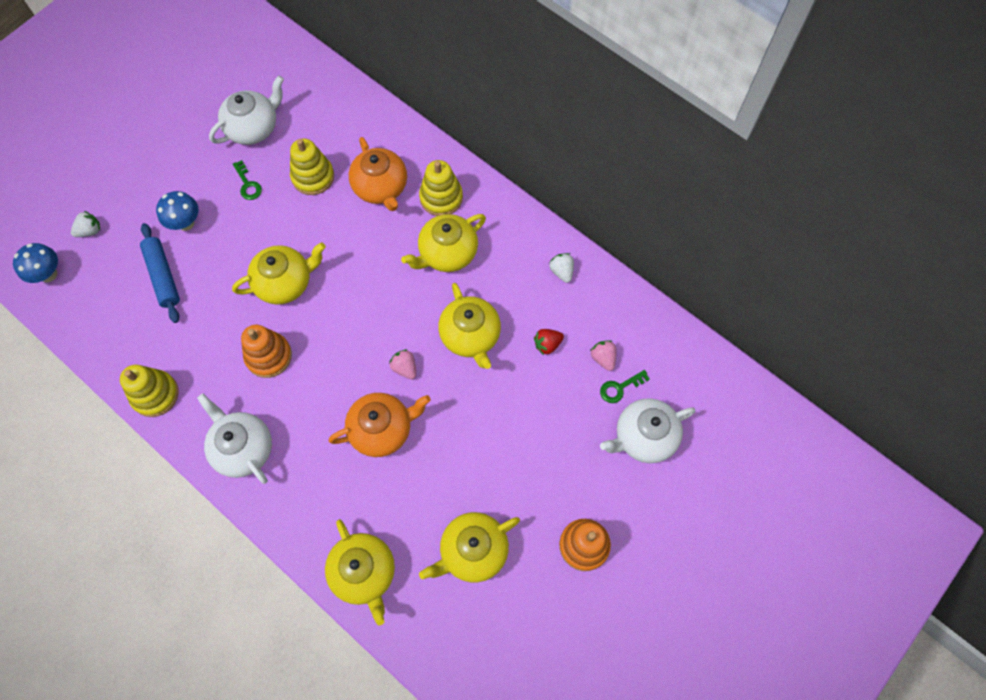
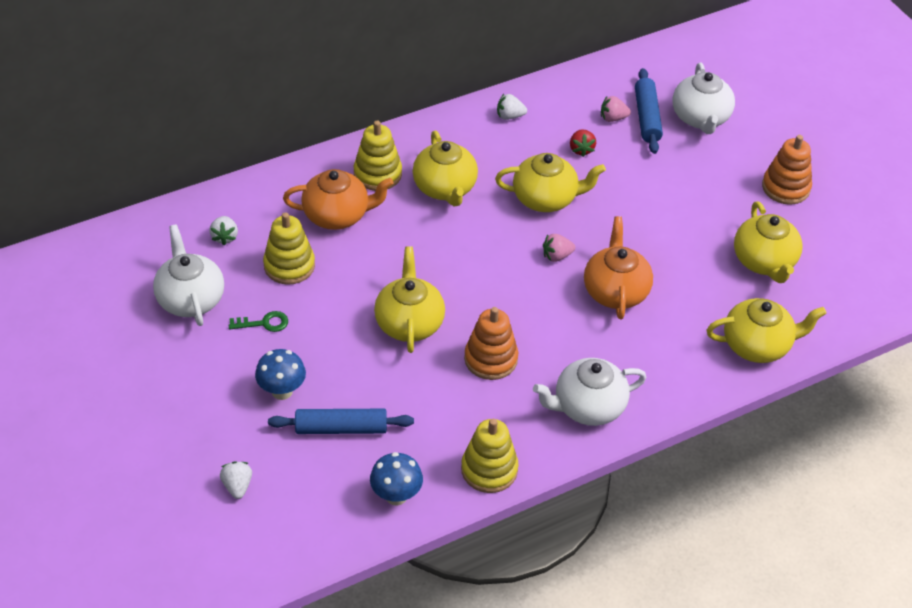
camera: 70 degrees left, 20 degrees down
(48, 274) = (275, 541): blue mushroom -> blue mushroom (396, 496)
(325, 122) = (224, 237): none -> white strawberry
(620, 388) = (647, 117): green key -> blue rolling pin

